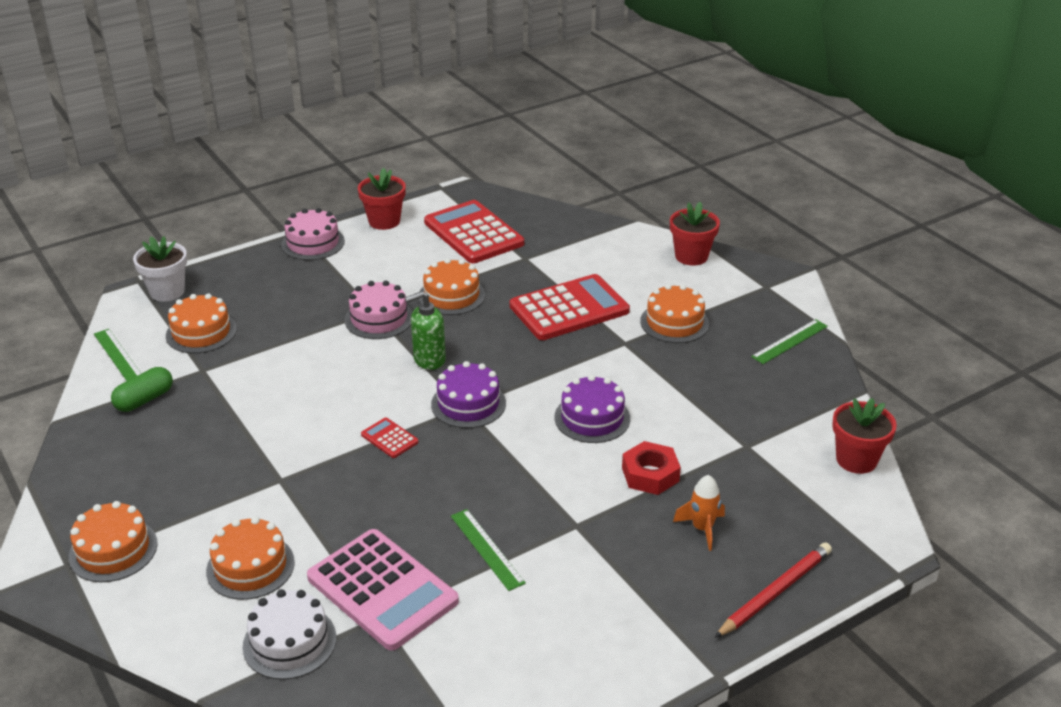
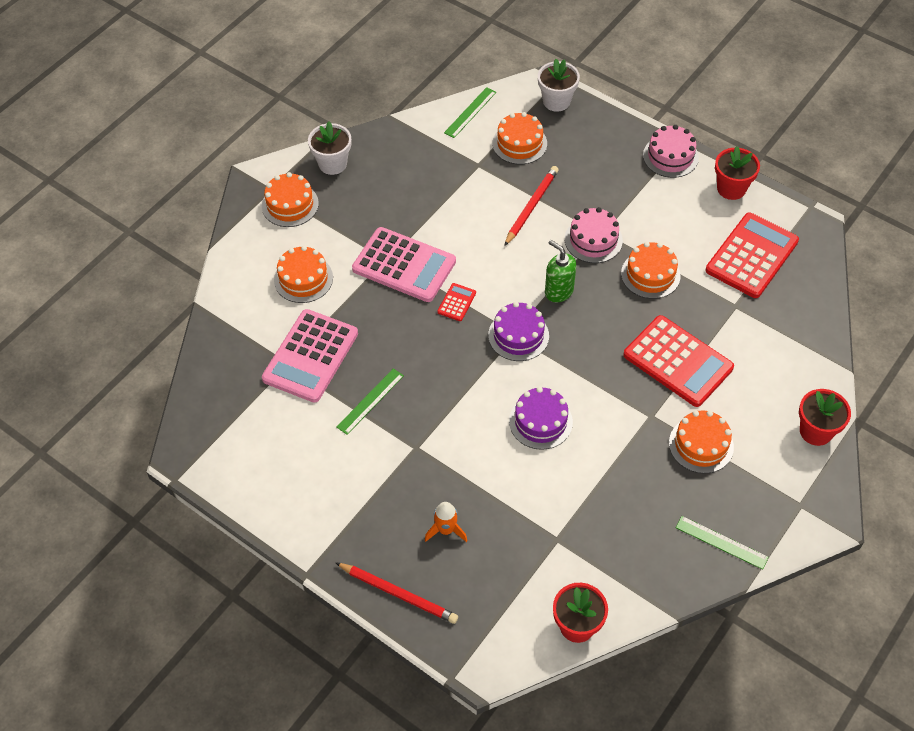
camera: 70 degrees right, 20 degrees up
(82, 491) = (332, 164): none -> white flower pot
(144, 400) = (432, 149): green capsule -> none
(289, 642) = (250, 326): white cake -> none
(298, 348) = (531, 207): none -> red pencil
(302, 468) = (404, 265): none -> pink calculator
(650, 474) = (491, 479): red nut -> none

